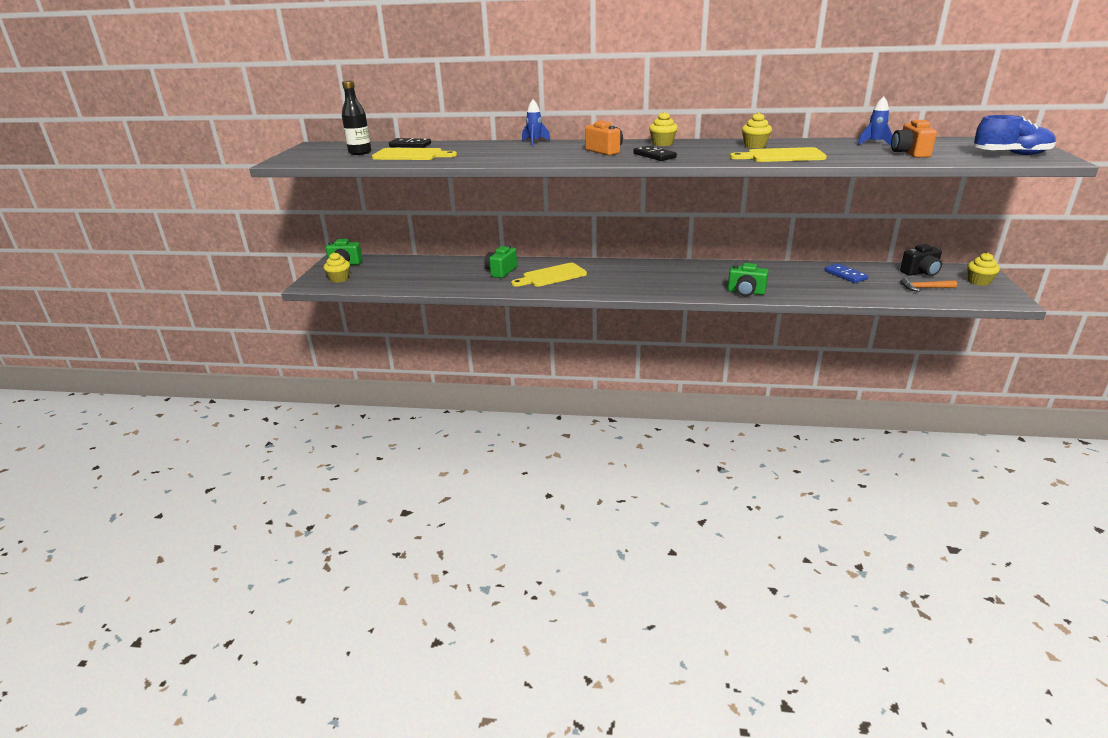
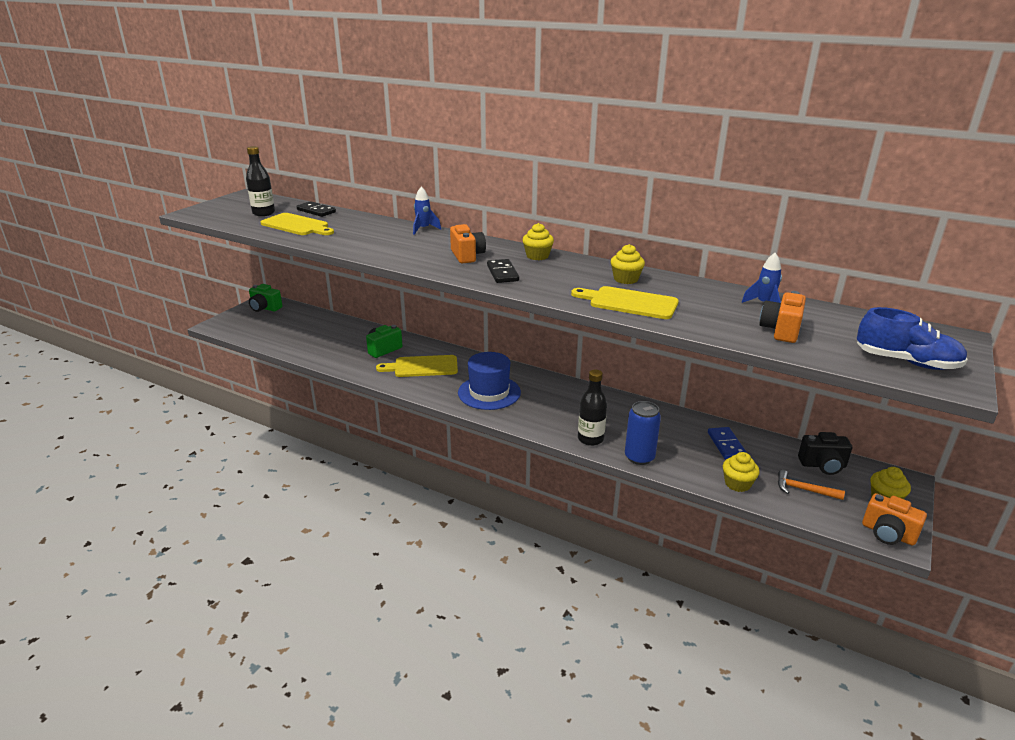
camera: 20 degrees right, 0 degrees up
(339, 279) = (244, 324): yellow cupcake -> yellow cupcake (737, 484)
(630, 281) = (489, 392): none -> blue hat
(746, 292) = (590, 439): green camera -> black bottle
(794, 295) = (639, 457): none -> blue can
(1002, 299) = (888, 534): none -> orange camera

